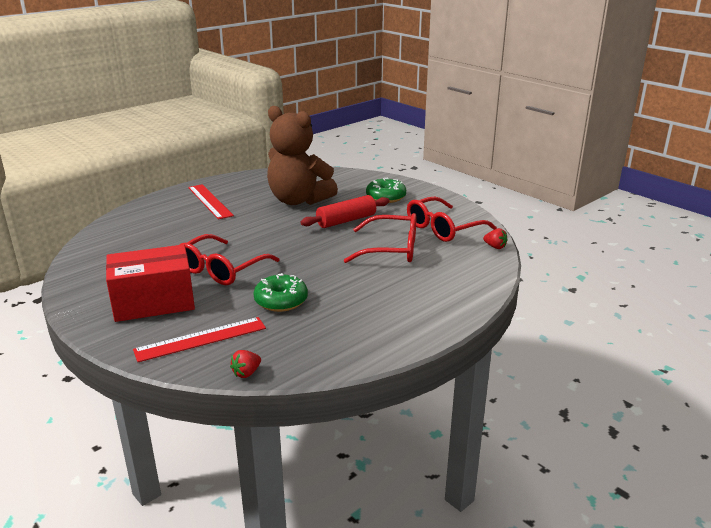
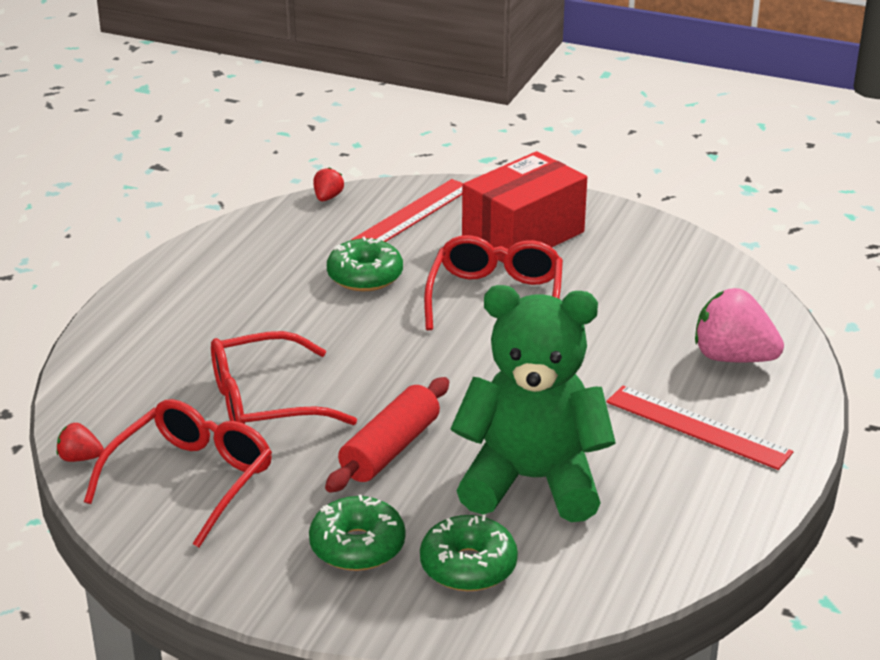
camera: 155 degrees right, 5 degrees up
(152, 218) = (733, 358): none -> pink strawberry
(298, 200) = (532, 481): brown teddy bear -> green teddy bear
(349, 185) = (468, 566): none -> green donut

